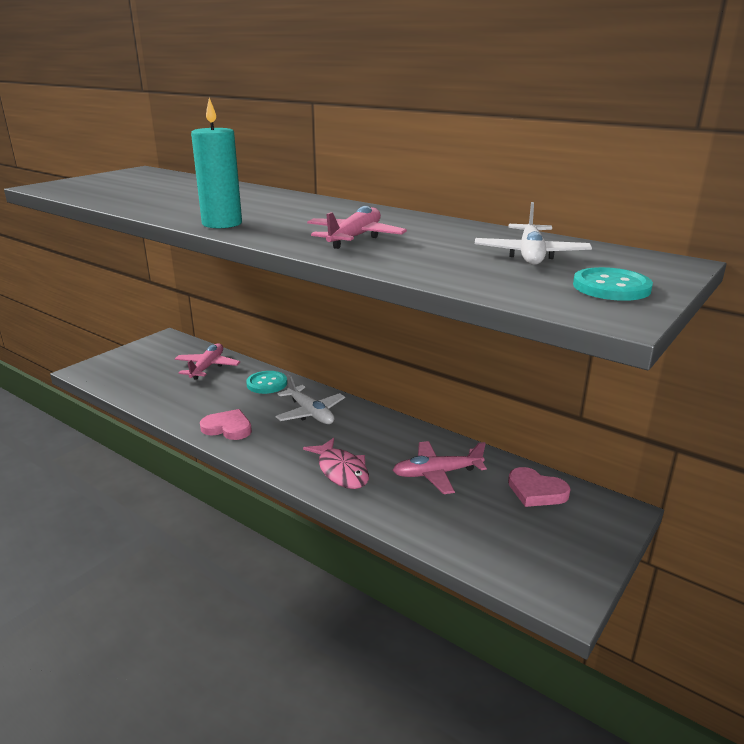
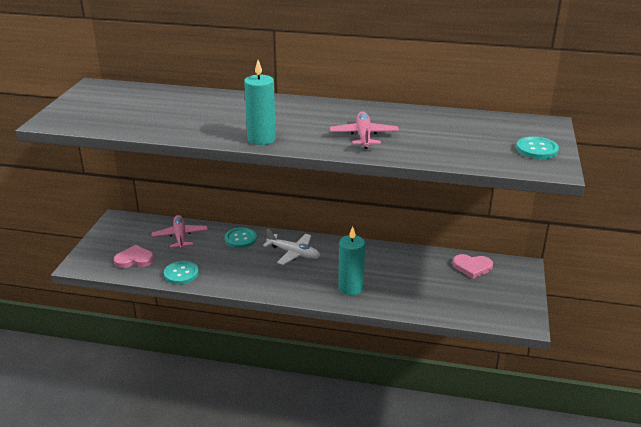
camera: 25 degrees left, 5 degrees up
(167, 403) = (181, 274): none -> turquoise button
(228, 428) = (246, 280): pink heart -> pink heart (134, 259)
(341, 471) = (351, 288): pink fish -> turquoise candle
(436, 474) = (409, 273): pink plane -> none
(531, 255) = (476, 132): white plane -> none

